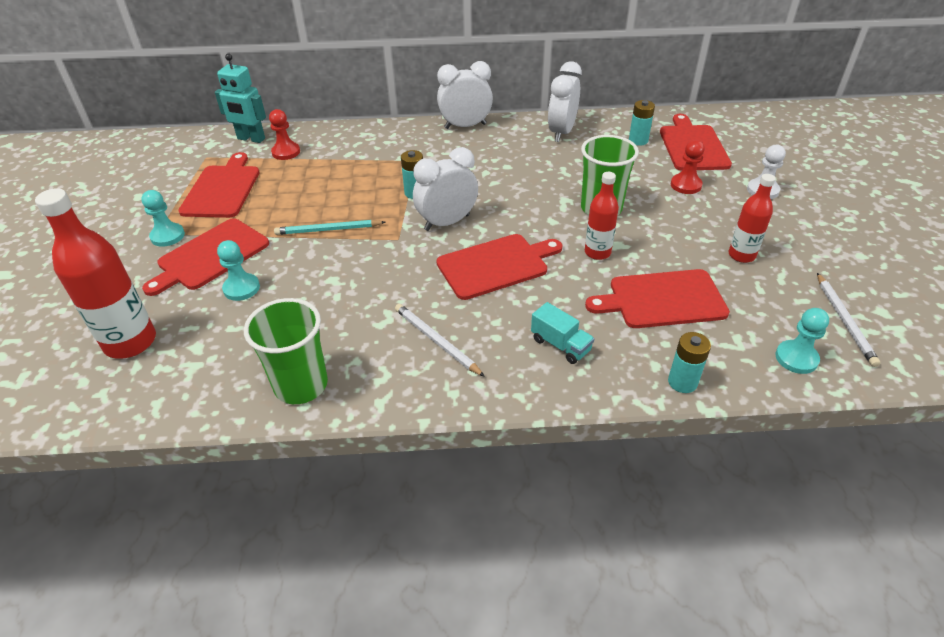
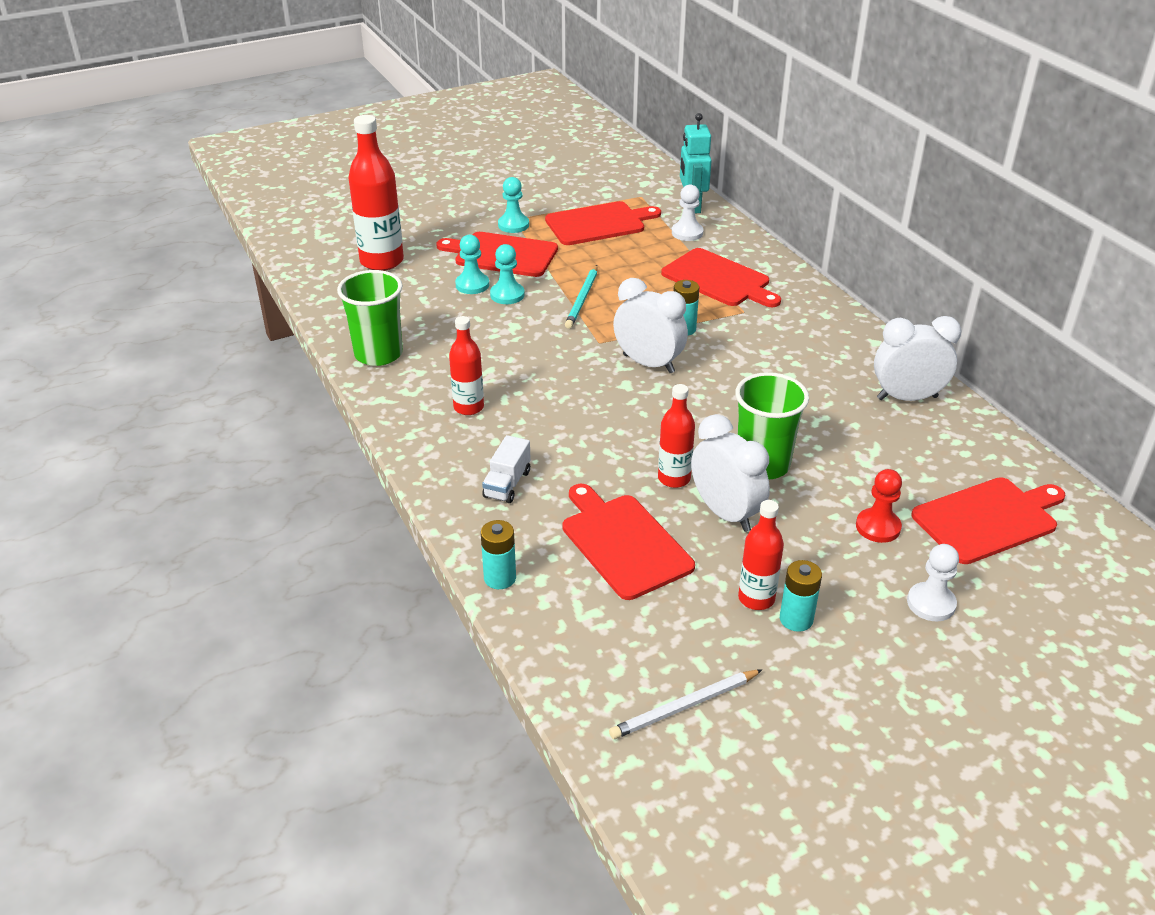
camera: 65 degrees right, 5 degrees down
(286, 152) = (687, 233): red pawn -> white pawn
(328, 230) = (582, 299): turquoise pencil -> turquoise pencil turned 135 degrees counterclockwise
(436, 341) = (468, 407): white pencil -> red bottle
(465, 126) = (847, 323): white clock -> white clock (725, 513)
(496, 265) = (601, 414): red cutting board -> red cutting board (718, 279)
(560, 345) = (507, 484): turquoise truck -> white truck
(638, 140) = (952, 466): turquoise battery -> turquoise battery (796, 619)
(796, 358) = (587, 665): turquoise pawn -> turquoise pawn (507, 295)

